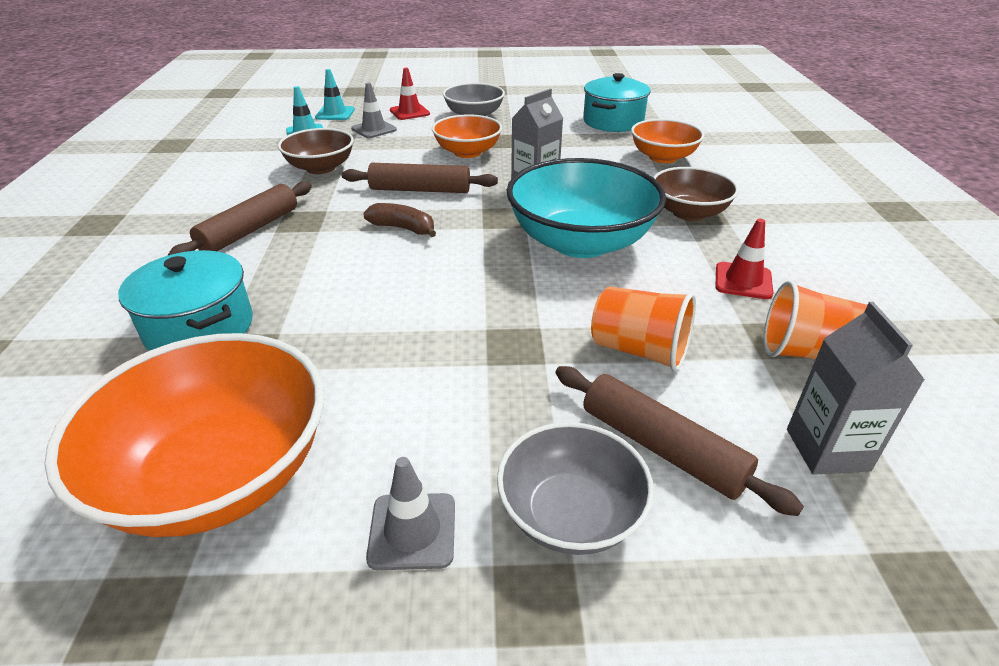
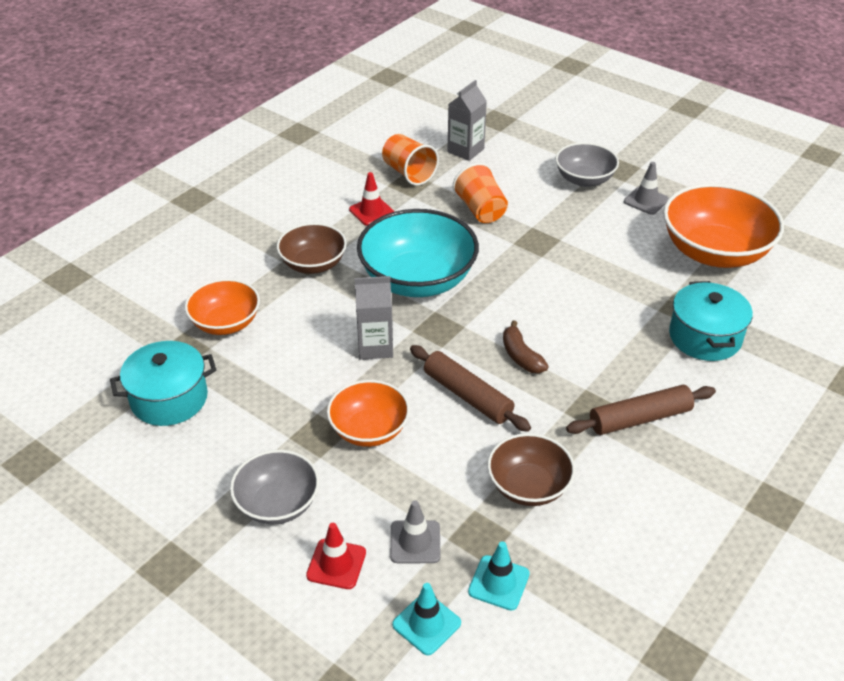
camera: 140 degrees left, 5 degrees up
(661, 447) = (525, 178): brown rolling pin -> none

